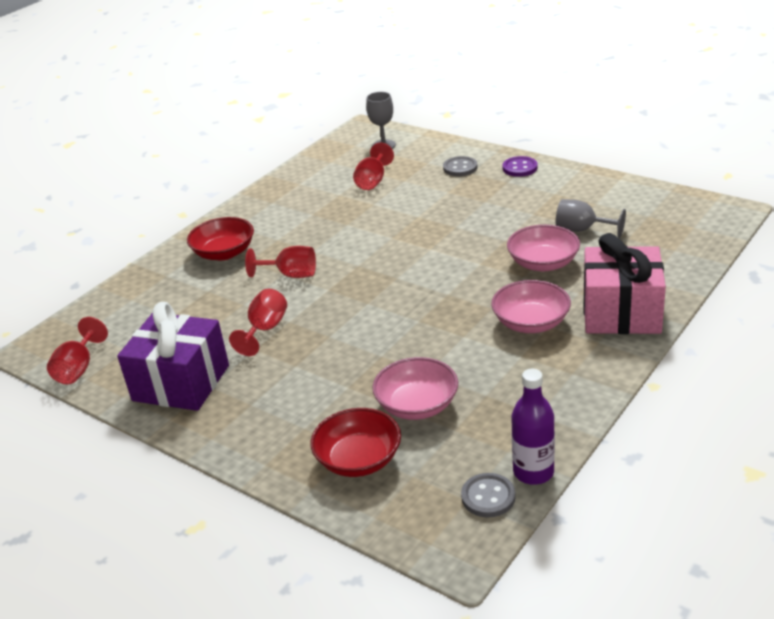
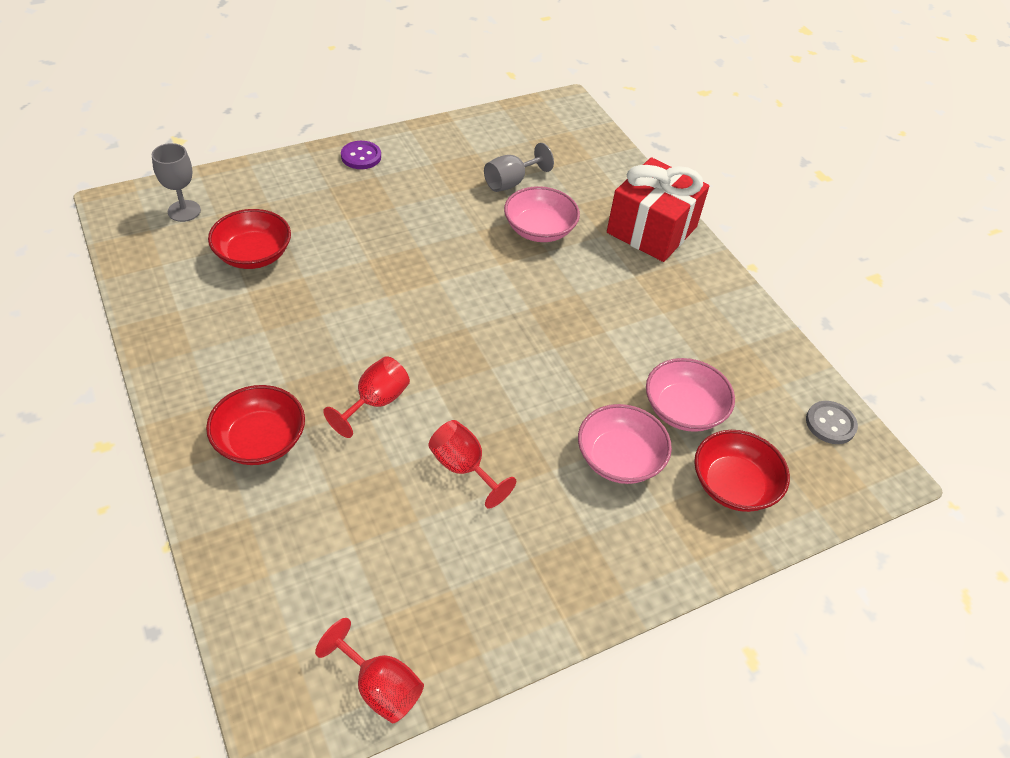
camera: 70 degrees left, 15 degrees up
(181, 383) = (502, 584): purple gift -> none
(373, 181) = (253, 255): red goblet -> red bowl
(460, 168) = (309, 188): grey button -> none
(531, 323) = (621, 283): pink bowl -> pink bowl (619, 458)
(533, 472) = (816, 383): purple bottle -> none
(621, 313) = (651, 230): pink gift -> red gift

